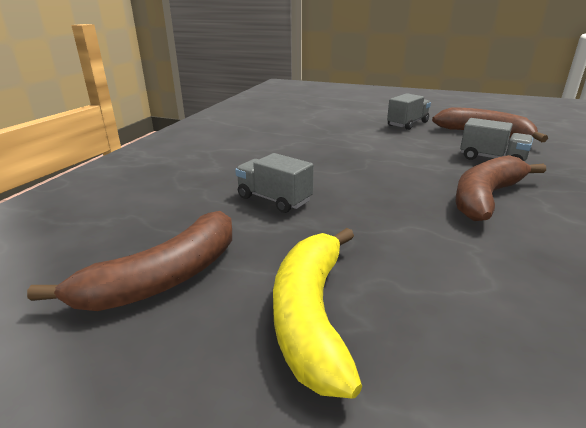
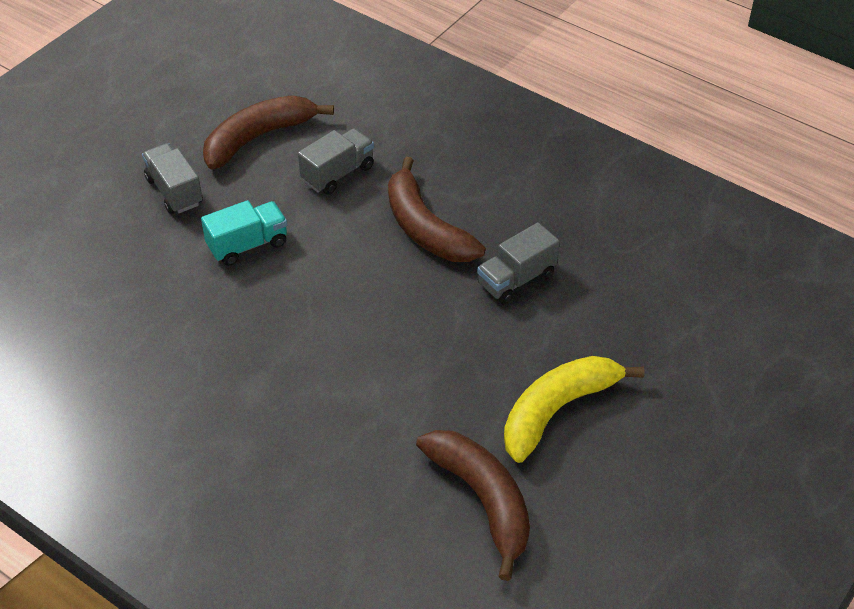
camera: 75 degrees left, 20 degrees up
(274, 199) = (362, 397): grey truck -> grey truck (516, 280)
(311, 315) = (556, 410): yellow banana -> yellow banana turned 120 degrees clockwise
(387, 145) = (247, 245): none -> turquoise truck

